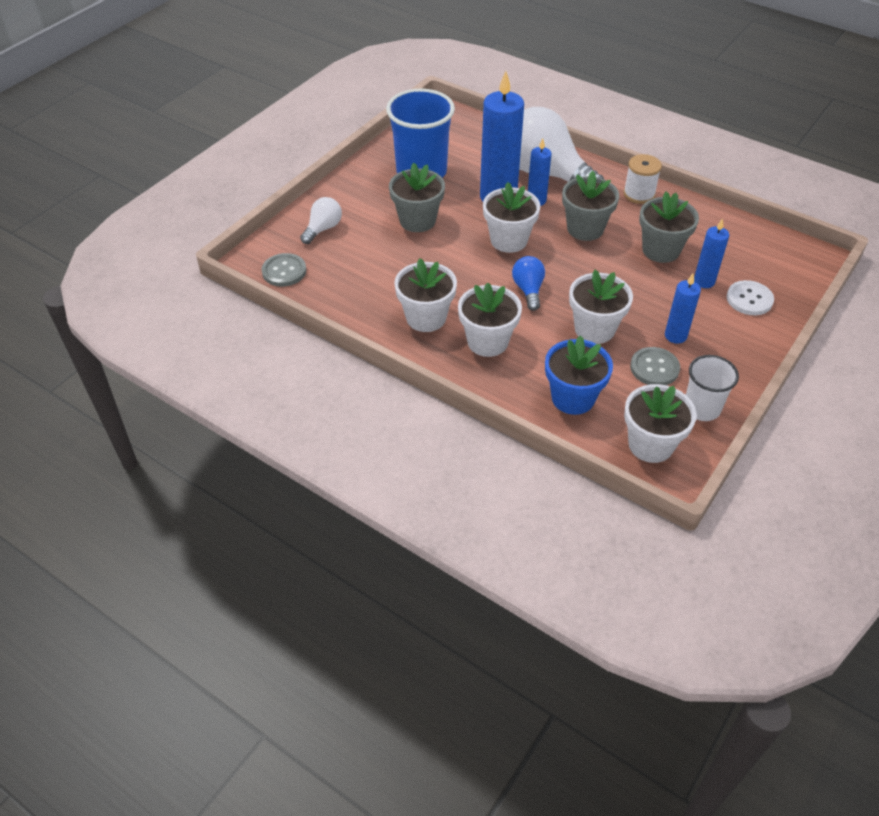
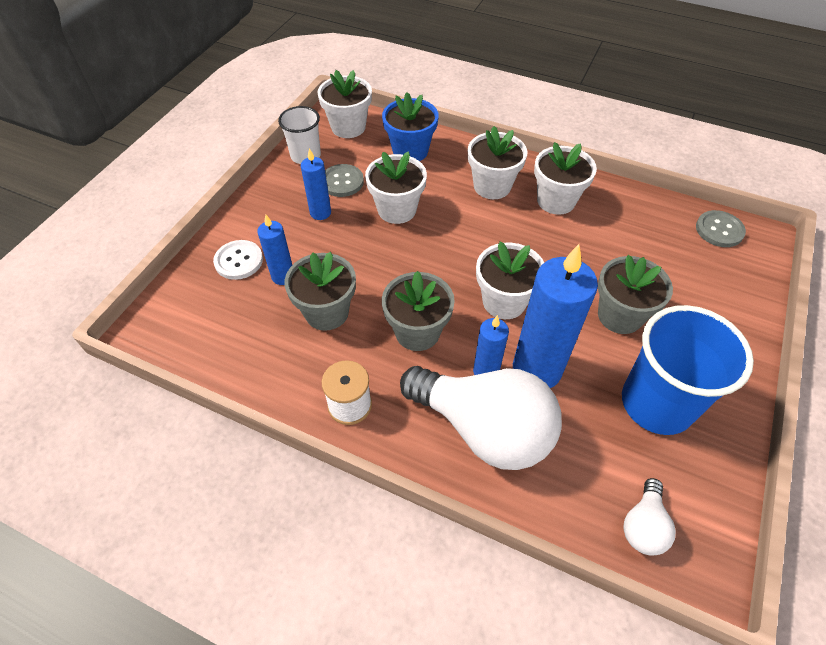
camera: 170 degrees right, 5 degrees up
(323, 229) = (719, 288): white light bulb -> white light bulb (643, 525)
(528, 290) = (467, 241): blue light bulb -> none

